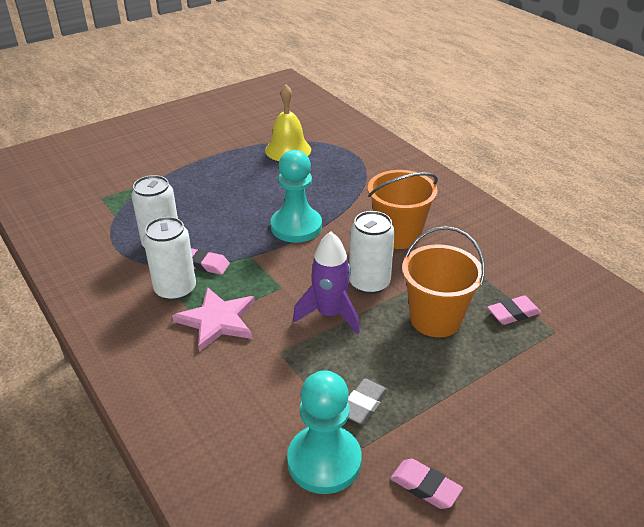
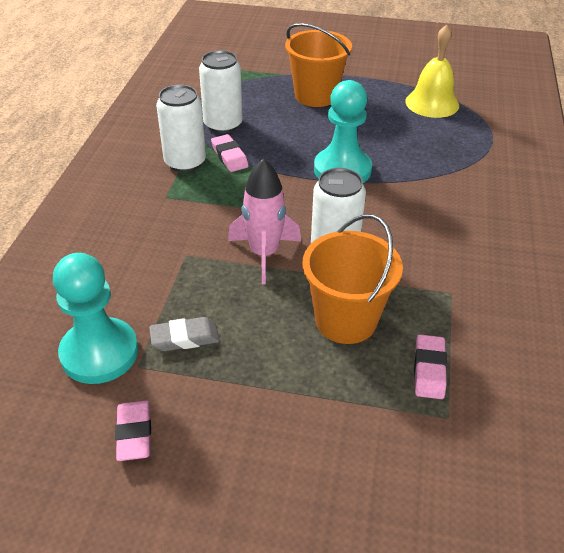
camera: 45 degrees right, 5 degrees up
(217, 320) = (179, 203): pink star -> none
(329, 314) = (264, 254): purple rocket -> pink rocket
(398, 235) = (423, 230): orange bucket -> orange bucket (316, 96)
(513, 313) = (429, 370): pink eraser -> pink eraser turned 75 degrees clockwise

